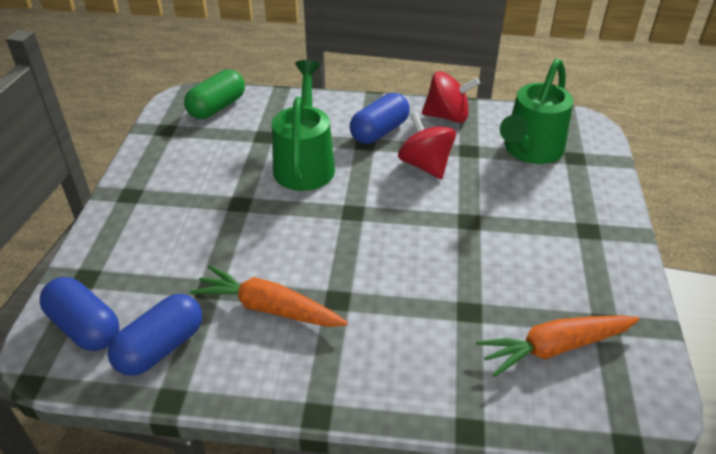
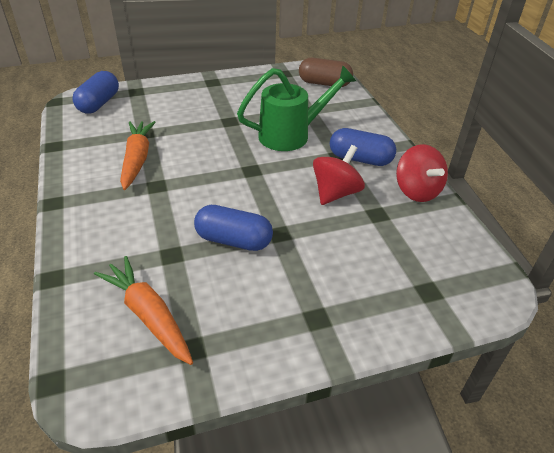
camera: 65 degrees right, 0 degrees up
(161, 347) = (91, 131): blue capsule -> blue capsule (233, 240)
(217, 107) = (324, 83): green capsule -> brown capsule
(530, 151) = (411, 255): green watering can -> none

